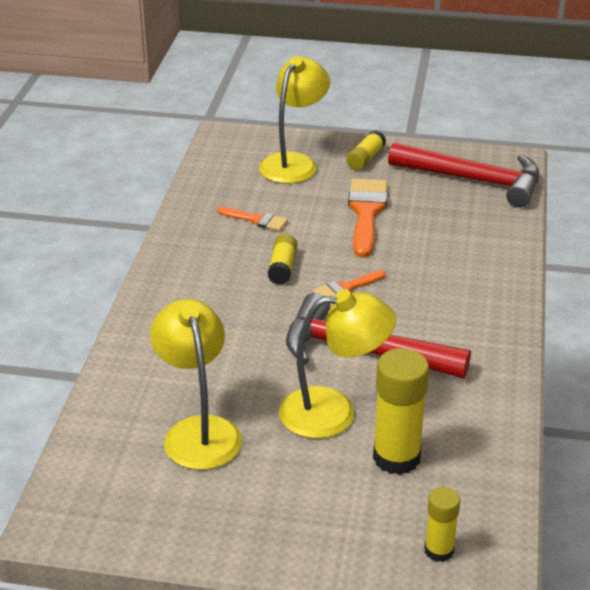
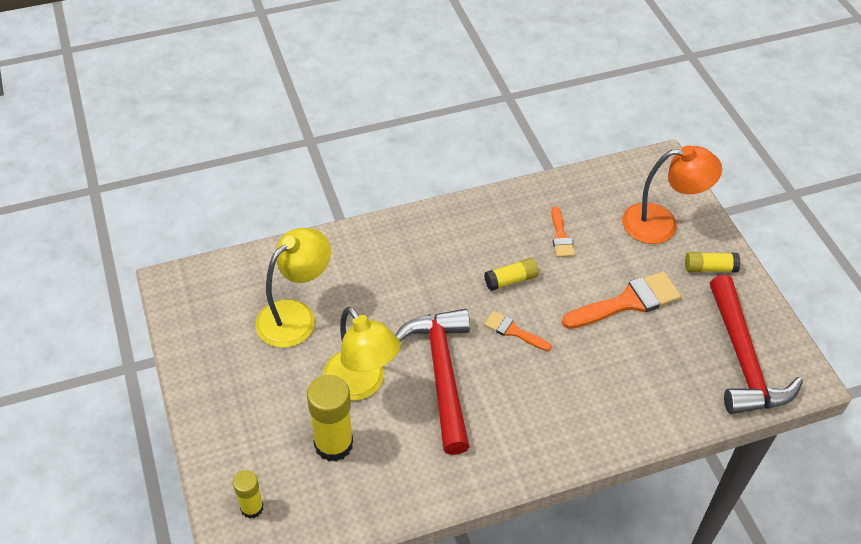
camera: 60 degrees right, 15 degrees up
(294, 163) = (661, 224): yellow lamp -> orange lamp

